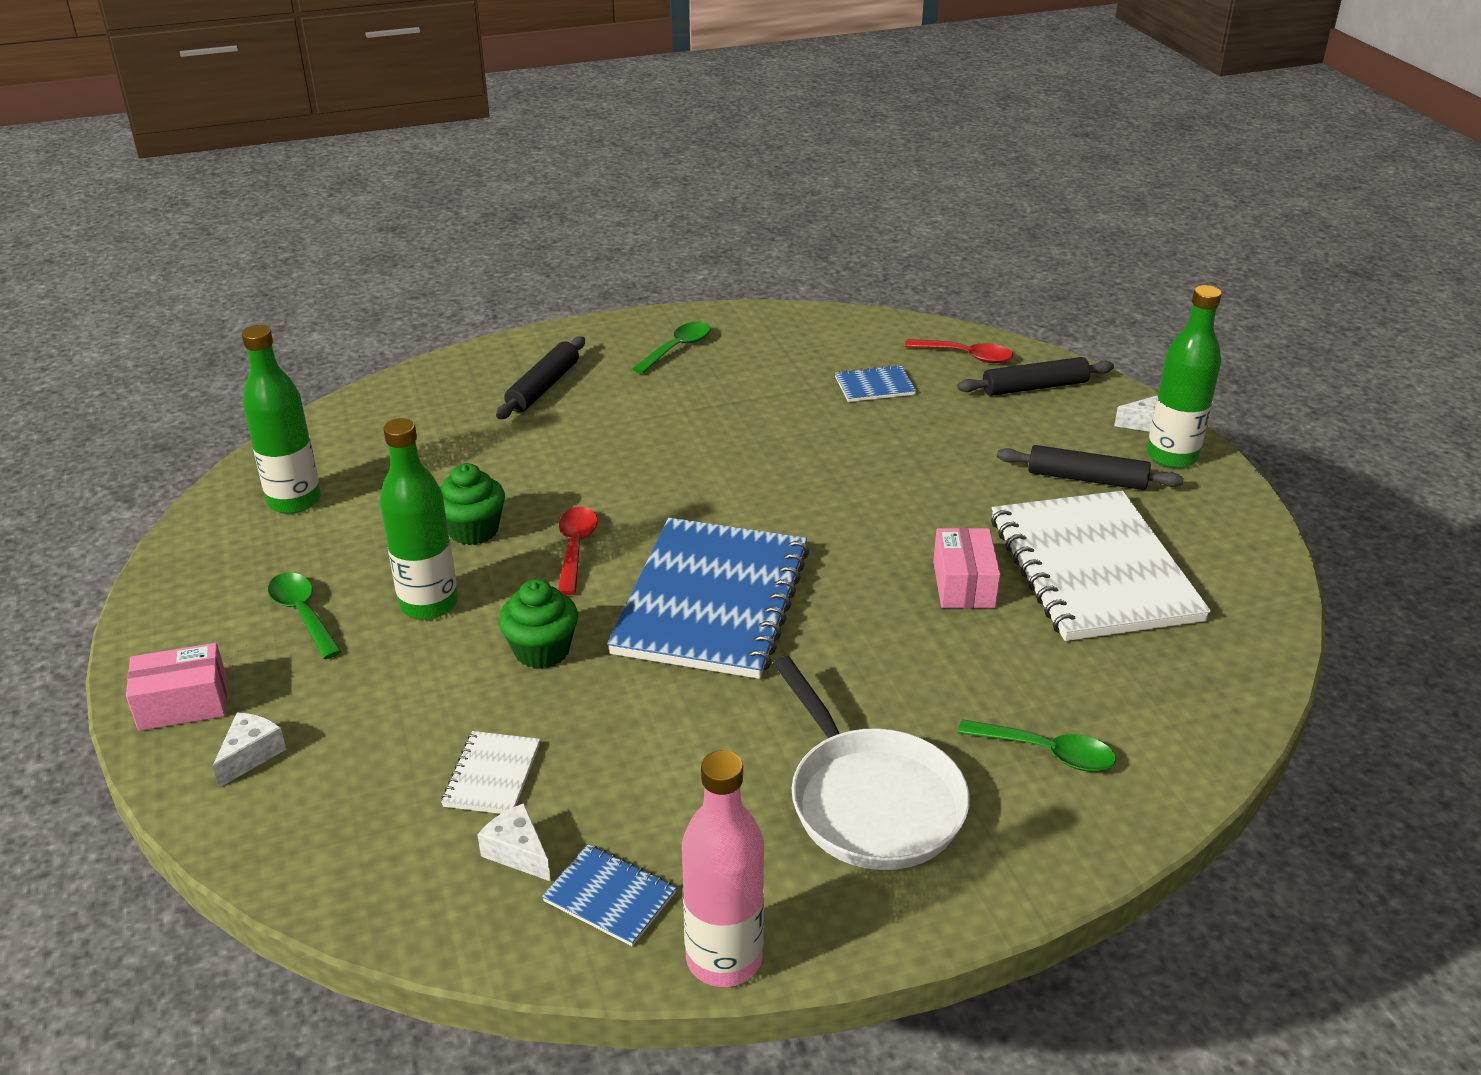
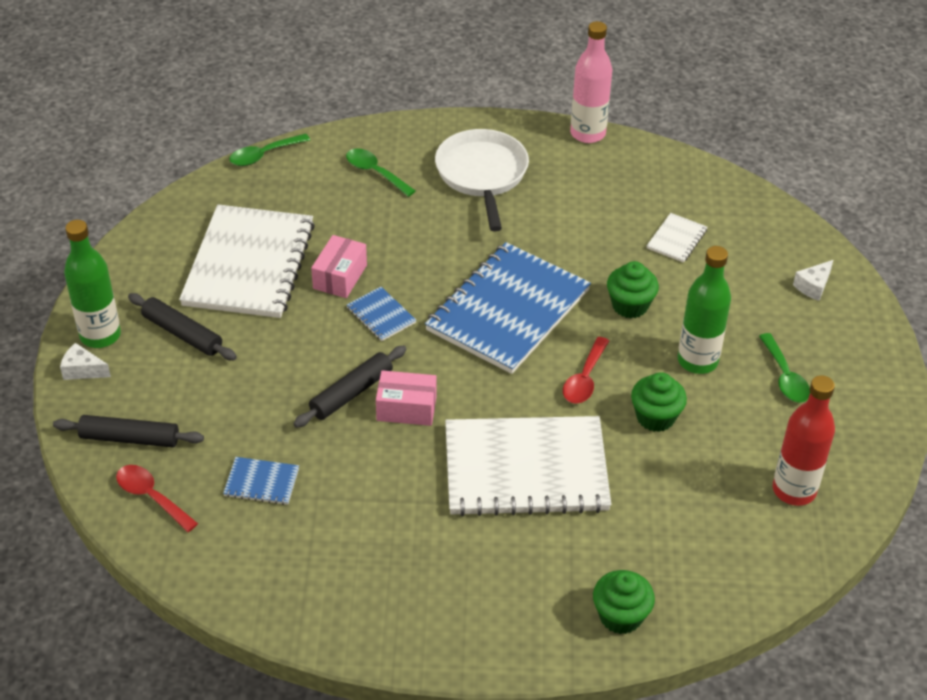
camera: 160 degrees left, 10 degrees up
(183, 703) = (858, 330): pink box -> pink box (406, 408)
(294, 500) = (794, 490): green bottle -> red bottle
(473, 375) = (620, 616): none -> green cupcake
(518, 852) = (671, 199): white cheese -> none
(543, 387) = (557, 575): black rolling pin -> black rolling pin (351, 393)
(610, 452) = (526, 469): none -> white notebook
(610, 897) = (631, 169): blue notebook -> blue notebook (381, 315)
(677, 348) = (408, 595): green spoon -> green spoon (264, 155)

